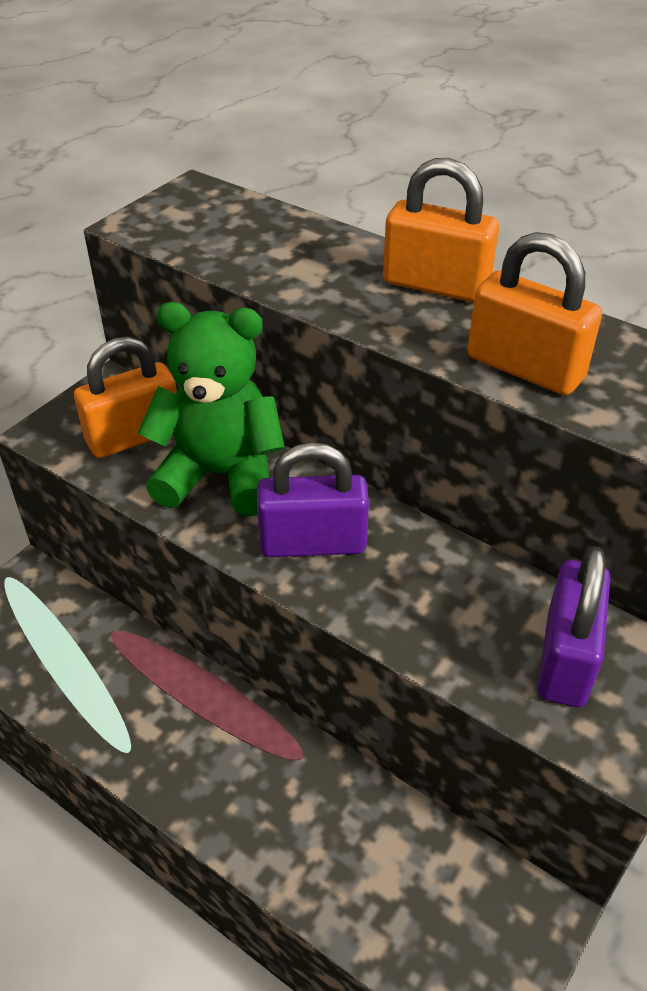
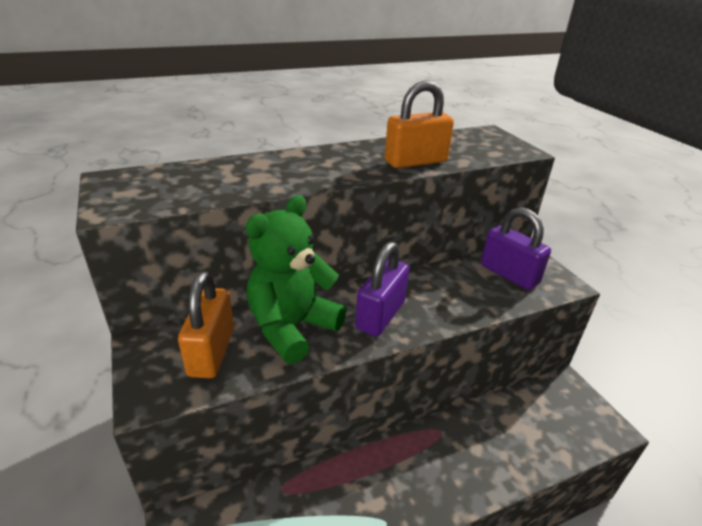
camera: 60 degrees left, 10 degrees down
(435, 285) = (325, 155): orange padlock -> none

